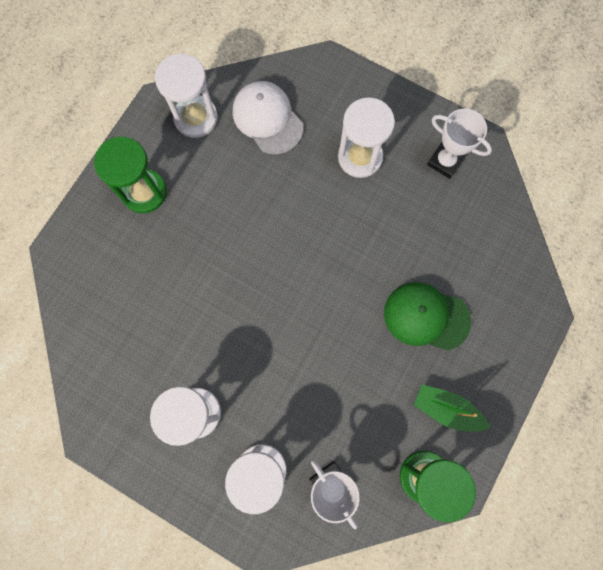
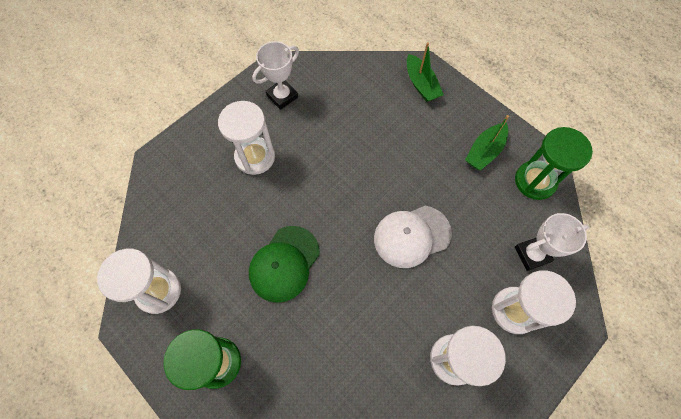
camera: 75 degrees left, 10 degrees down
(267, 119) = (188, 224): white cap -> white cap (411, 236)
(426, 316) = (407, 145): green cap -> green cap (284, 263)
(516, 315) = (421, 84): none -> green boat

